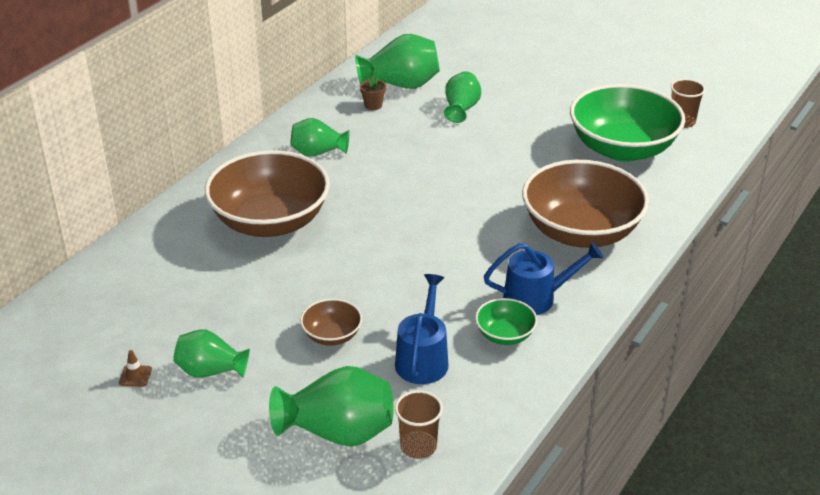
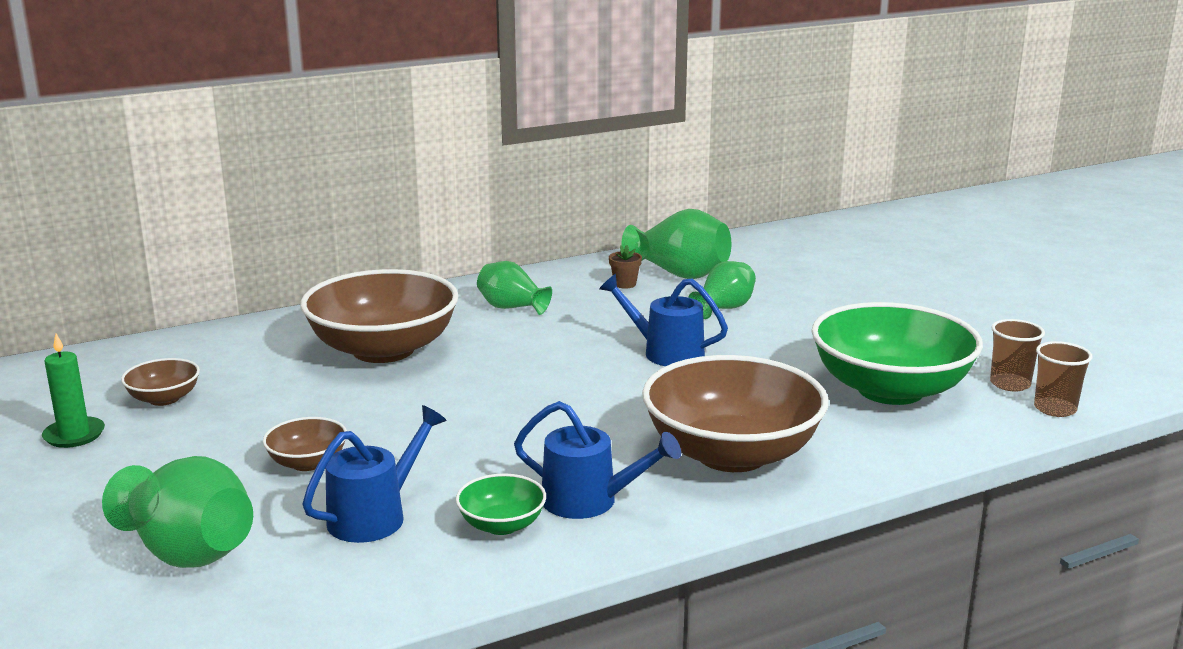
camera: 30 degrees right, 15 degrees down
(135, 376) = (74, 435): brown traffic cone -> green candle
(161, 320) = (164, 398): none -> brown bowl
(211, 371) = (146, 454): green vase -> none
(418, 446) = (251, 598): brown cup -> brown cup (1055, 409)
(462, 161) = (665, 352): none -> blue watering can

